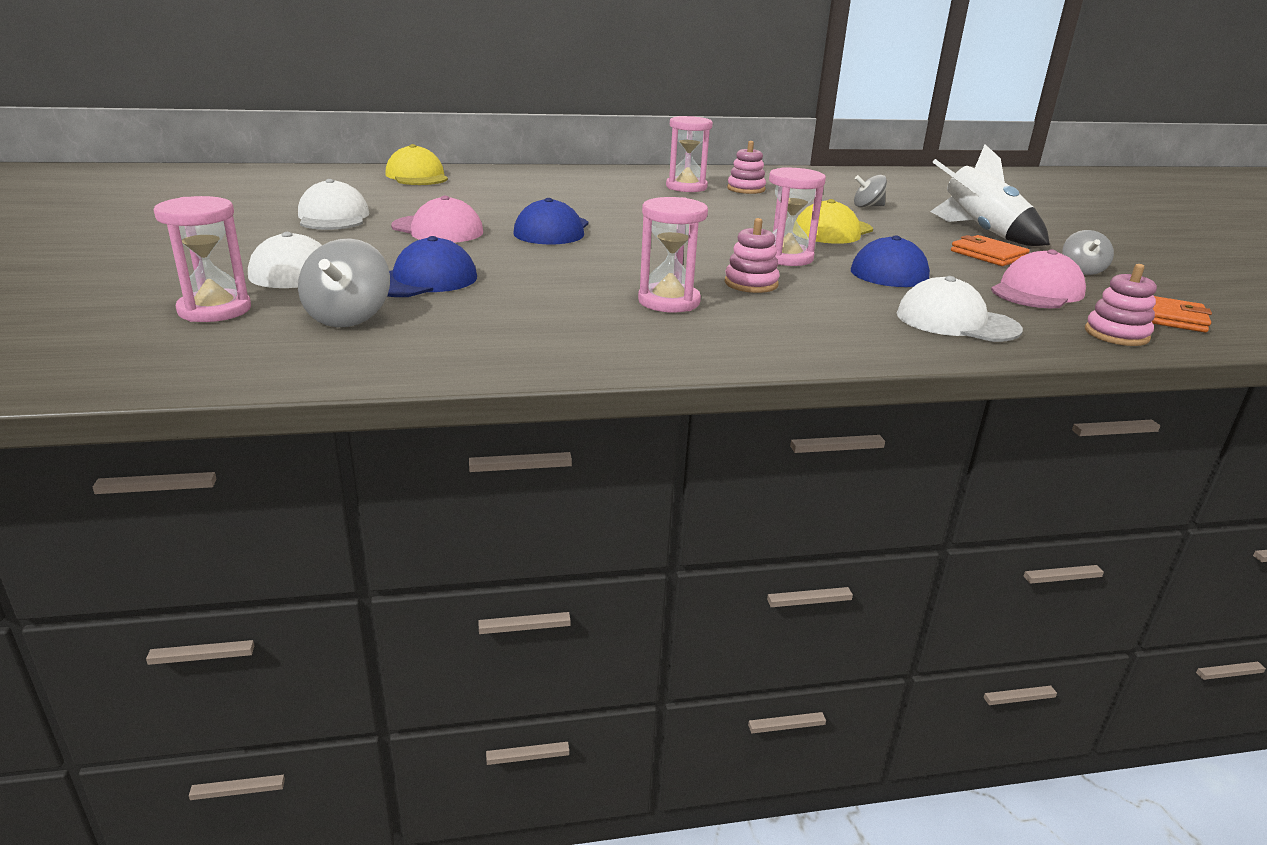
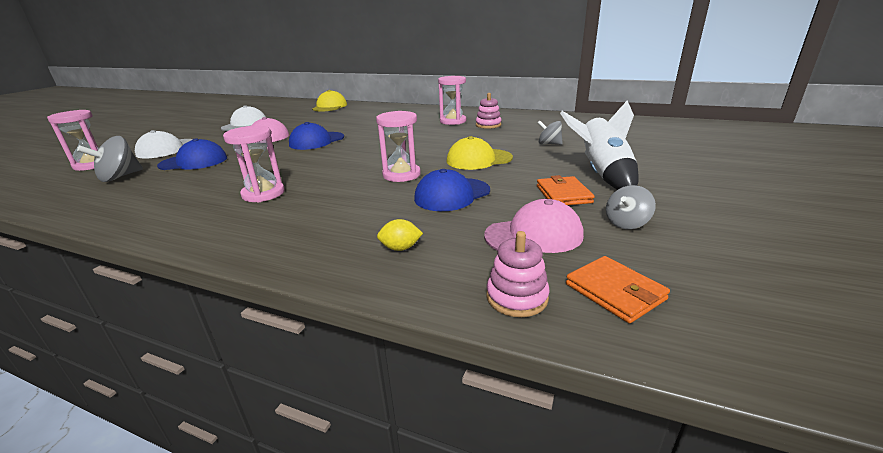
camera: 35 degrees right, 0 degrees up
(751, 284) = (336, 190): pink stacking toy -> none
(956, 322) = (400, 248): white cap -> yellow lemon

